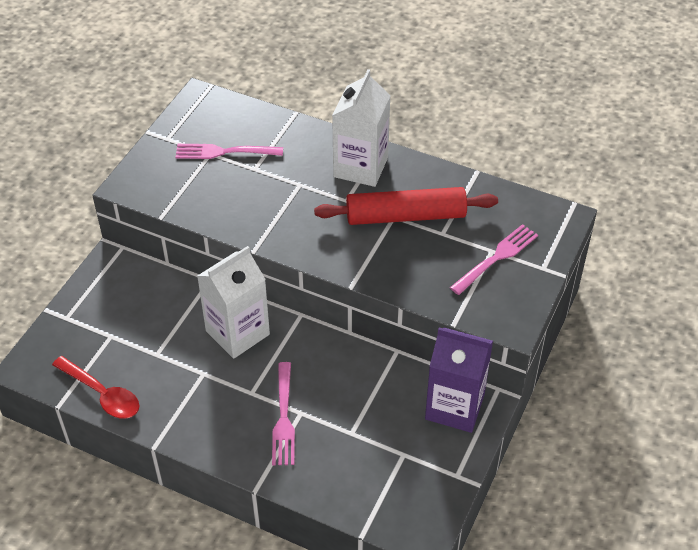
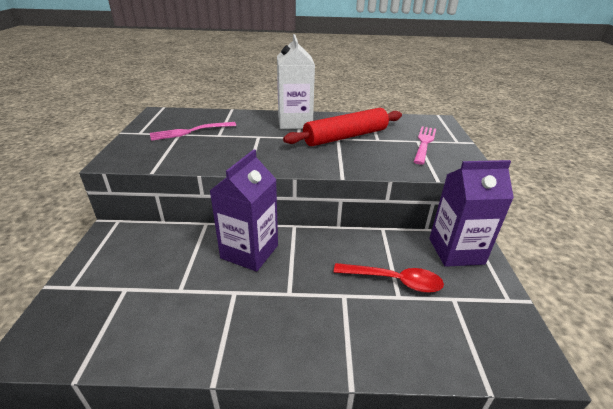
camera: 25 degrees left, 15 degrees down
(102, 394) = (130, 347): red spoon -> red spoon (394, 281)
(237, 333) = (249, 251): white carton -> purple carton
(283, 417) = (331, 304): pink fork -> none

